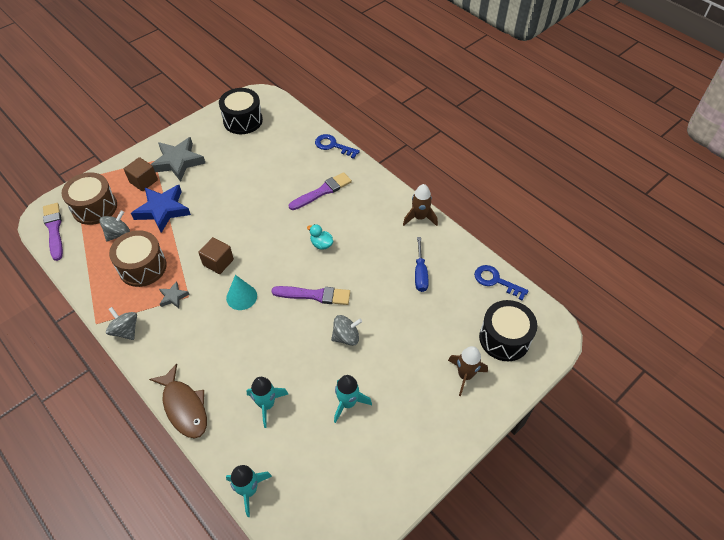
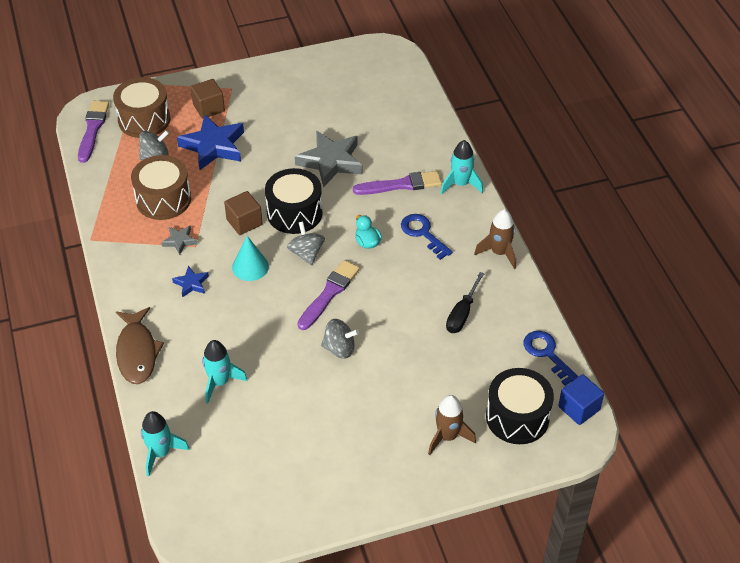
camera: 25 degrees right, 5 degrees down
(126, 330) = (116, 257): grey spinning top -> grey spinning top (306, 253)
(178, 162) = (256, 98): grey star -> grey star (331, 162)
(201, 329) = (191, 284): none -> blue star
(243, 120) = (354, 73): black drum -> black drum (294, 213)
(314, 295) = (329, 293): purple brush -> purple brush turned 90 degrees counterclockwise
(333, 146) = (444, 136): blue key -> blue key (423, 233)
(348, 403) = (304, 413): turquoise rocket -> turquoise rocket (460, 184)
(420, 274) = (462, 314): blue screwdriver -> black screwdriver
(541, 313) = (579, 408): none -> blue cube

